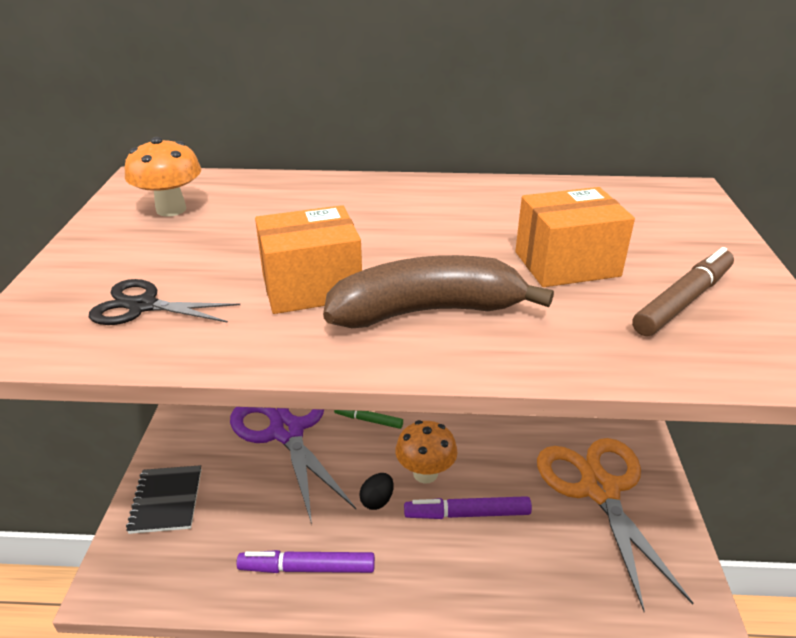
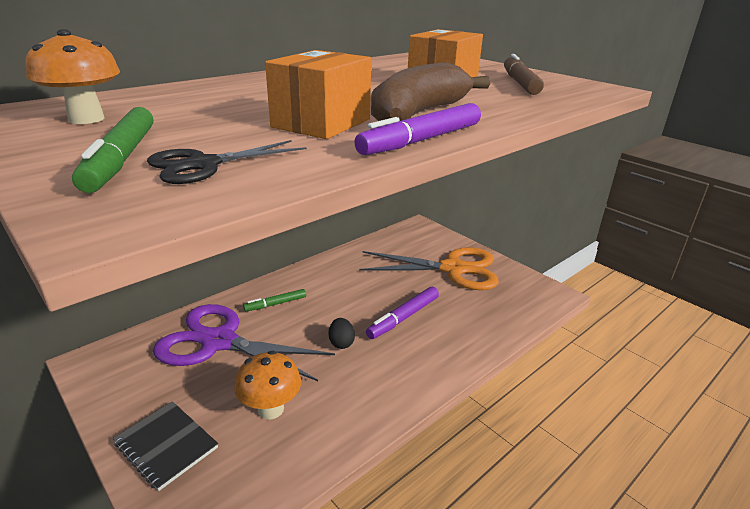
camera: 45 degrees left, 5 degrees down
(114, 273) = (121, 159): none -> green marker
(307, 568) = (344, 407): purple marker -> purple marker (421, 140)
(425, 473) = (352, 312): orange mushroom -> orange mushroom (271, 409)
(599, 490) = (453, 269): orange scissors -> orange scissors turned 150 degrees clockwise

